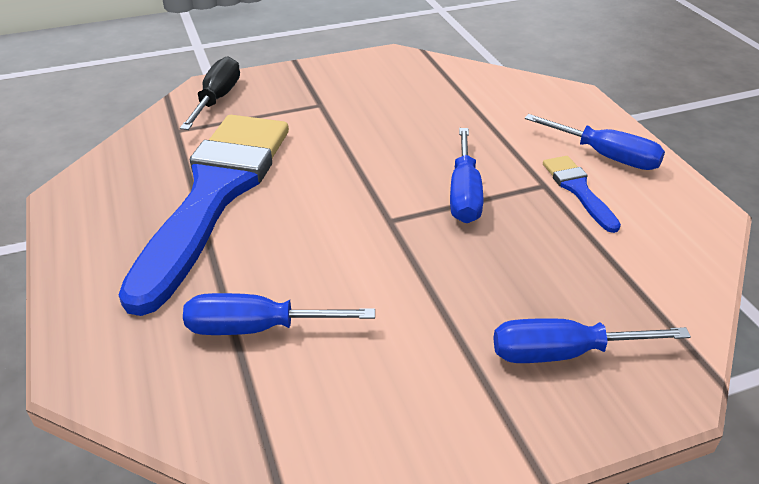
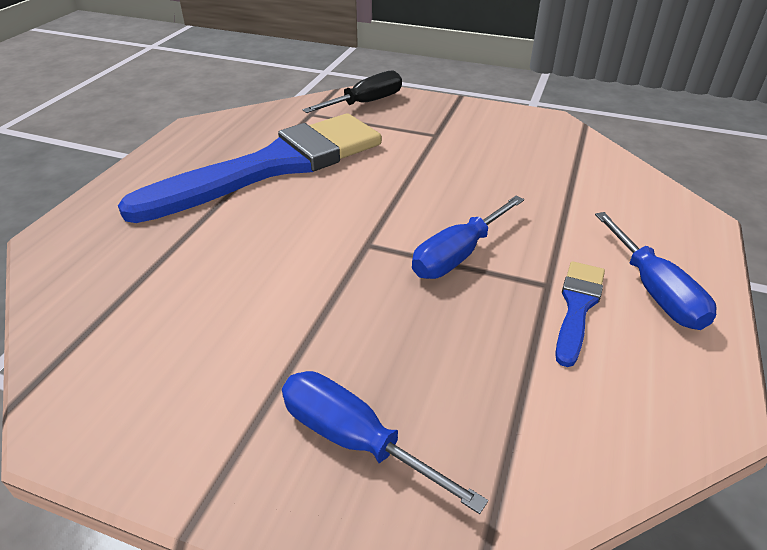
camera: 40 degrees right, 0 degrees up
(257, 328) = (172, 269): blue screwdriver -> none

